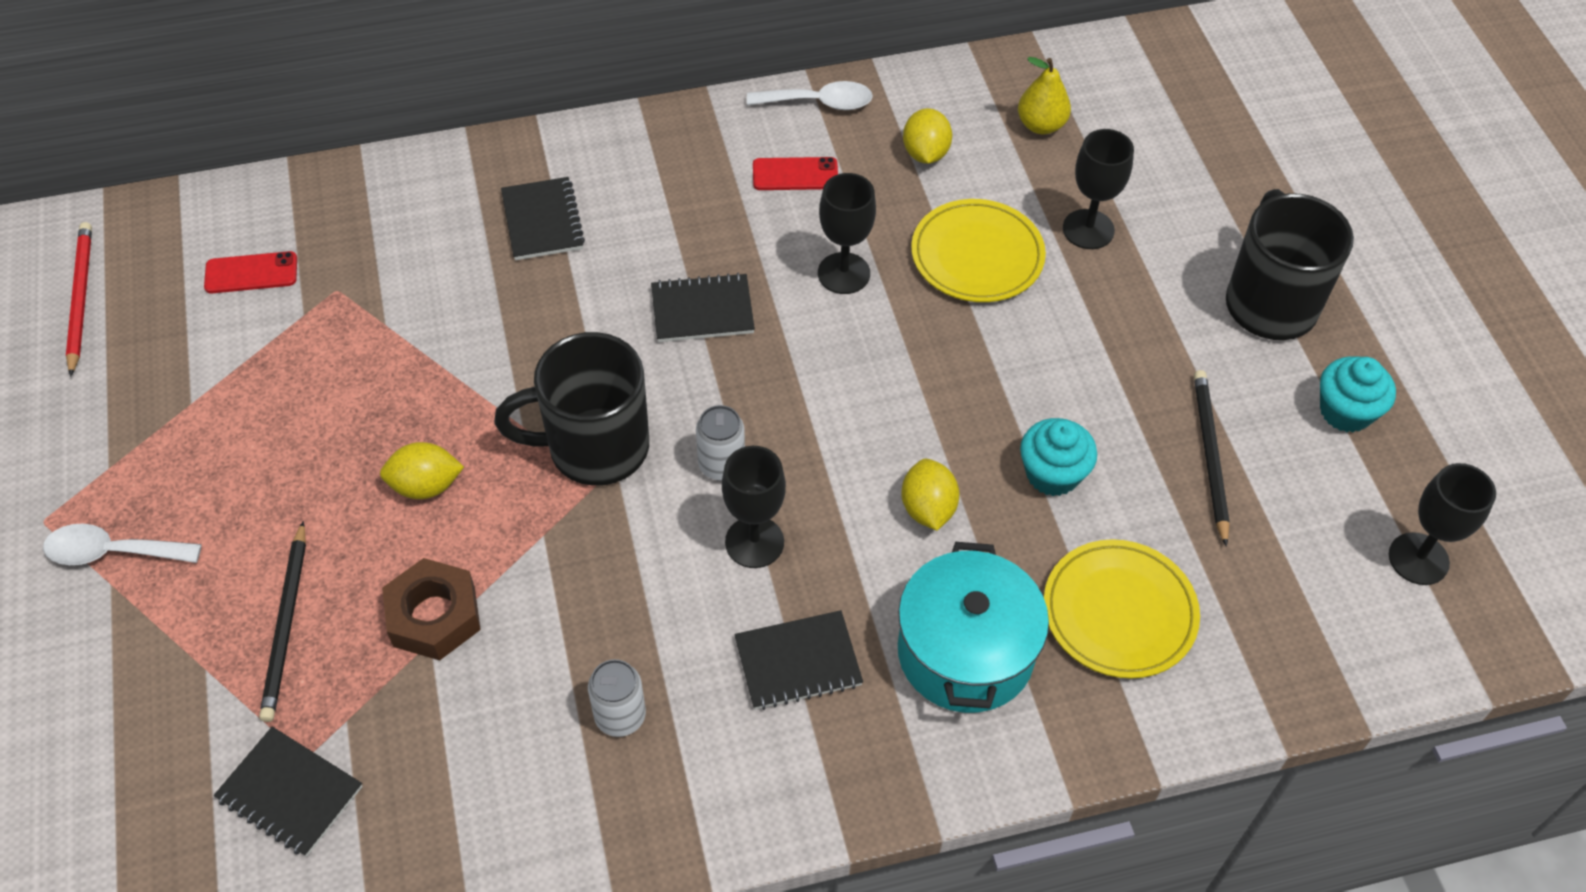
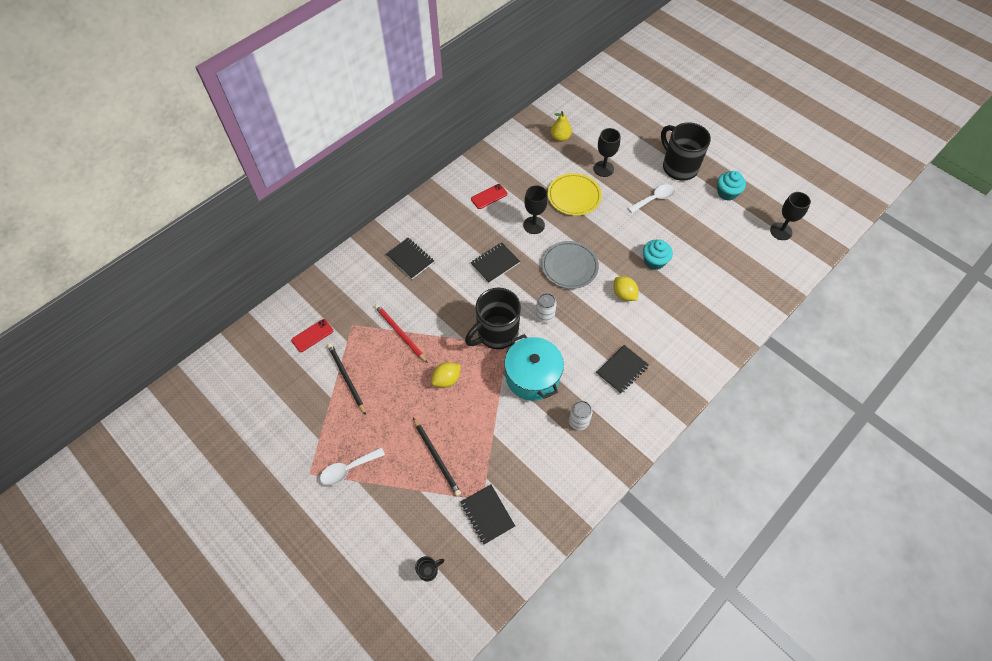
camera: 30 degrees left, 5 degrees up
(80, 298) = (250, 381): red pencil -> red pencil (400, 333)
(96, 833) = (428, 570): none -> black mug
(290, 793) = (487, 514): black notebook -> black notebook turned 60 degrees clockwise
(434, 616) = (487, 424): brown nut -> none
(754, 542) = (576, 337): black goblet -> none
(819, 103) = (477, 165): white spoon -> white spoon (654, 199)
(853, 392) = (569, 266): none -> grey plate
(925, 153) = (528, 167): yellow lemon -> none
(965, 652) = (671, 336): turquoise pot -> turquoise pot (532, 376)
(1119, 612) = (707, 297): yellow plate -> none
(1210, 455) = (697, 229): black pencil -> black pencil (346, 378)

